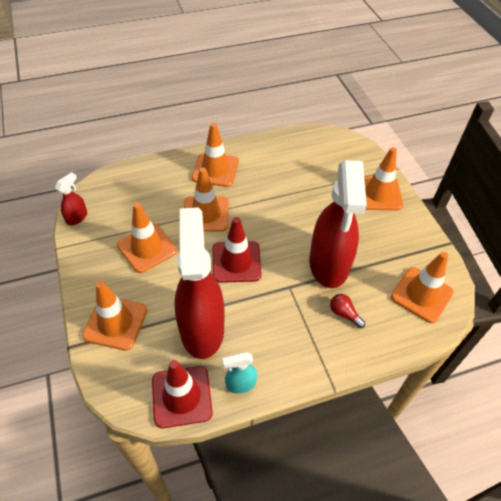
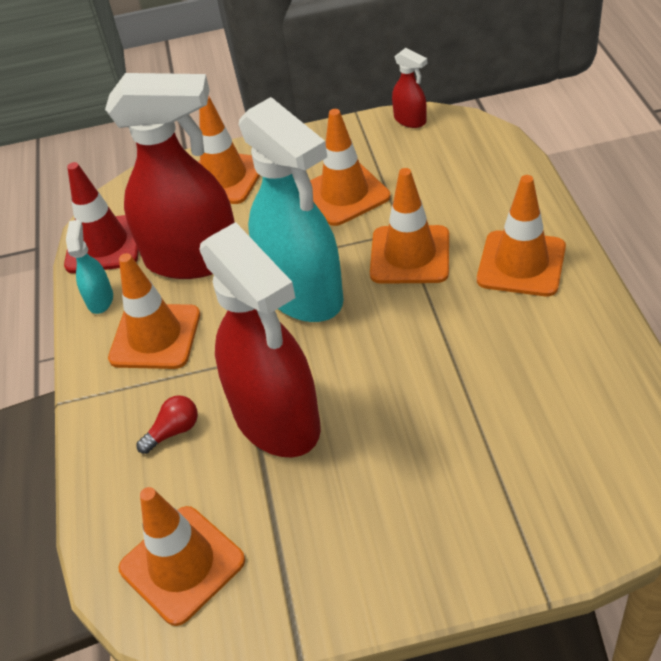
camera: 105 degrees right, 5 degrees down
(236, 262) = (303, 294): red traffic cone -> turquoise spray bottle
(329, 264) = (277, 420): red spray bottle -> red spray bottle turned 135 degrees counterclockwise
(378, 194) = (457, 537): orange traffic cone -> orange traffic cone (155, 336)

